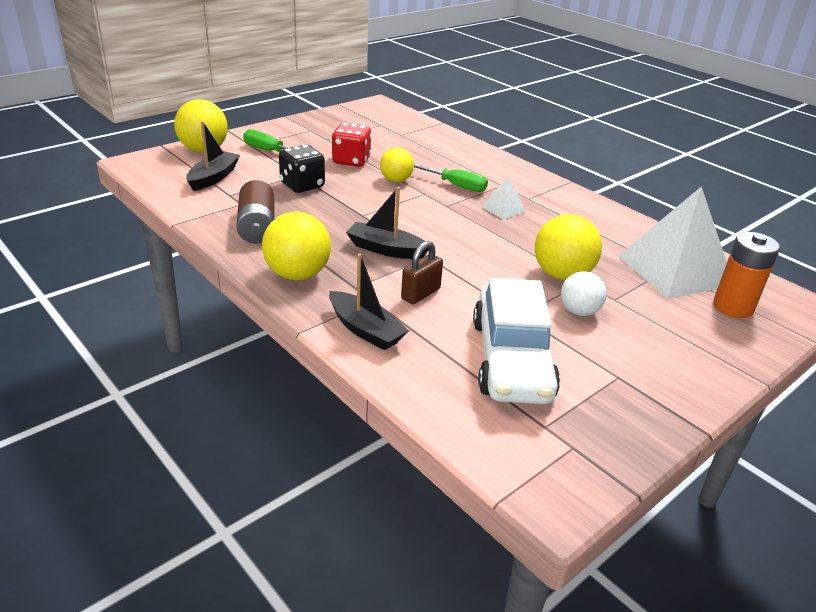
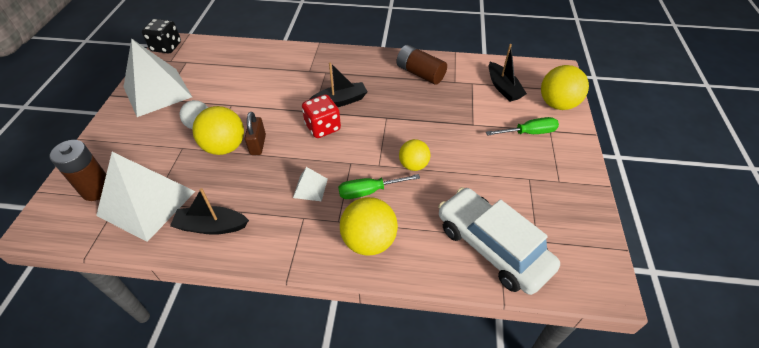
camera: 140 degrees right, 15 degrees up
(297, 274) = (358, 62): yellow ball -> yellow ball (369, 241)
(302, 185) = (453, 116): black dice -> black dice (166, 47)
(351, 161) = (470, 164): red dice -> red dice (323, 127)
(365, 330) = (294, 57): black boat -> black boat (211, 226)
(420, 294) = (291, 86): brown padlock -> brown padlock (258, 144)
(511, 359) = (218, 79): white car -> white car (492, 247)
(621, 393) = (157, 91): none -> white pyramid
(733, 307) = (97, 189): orange battery -> brown battery

